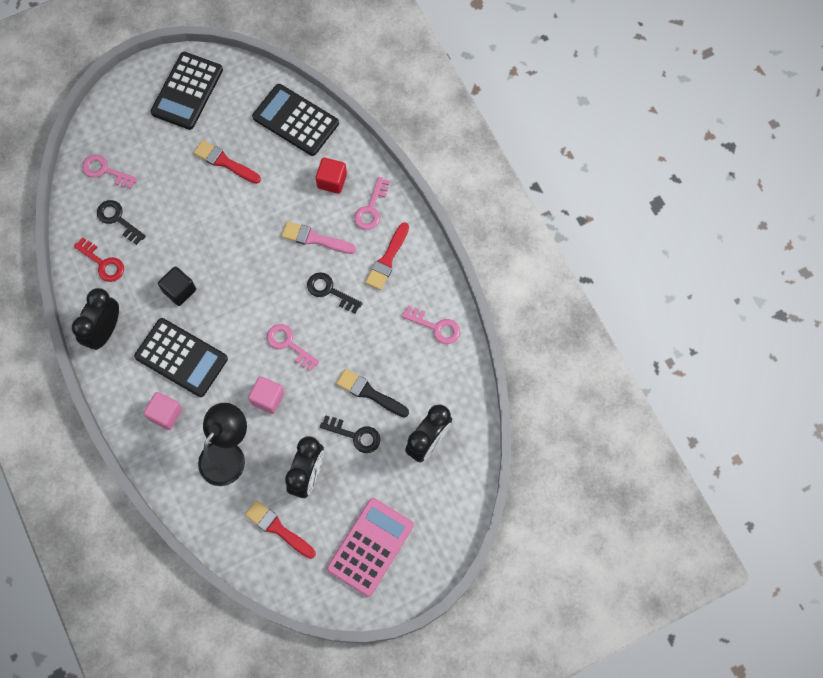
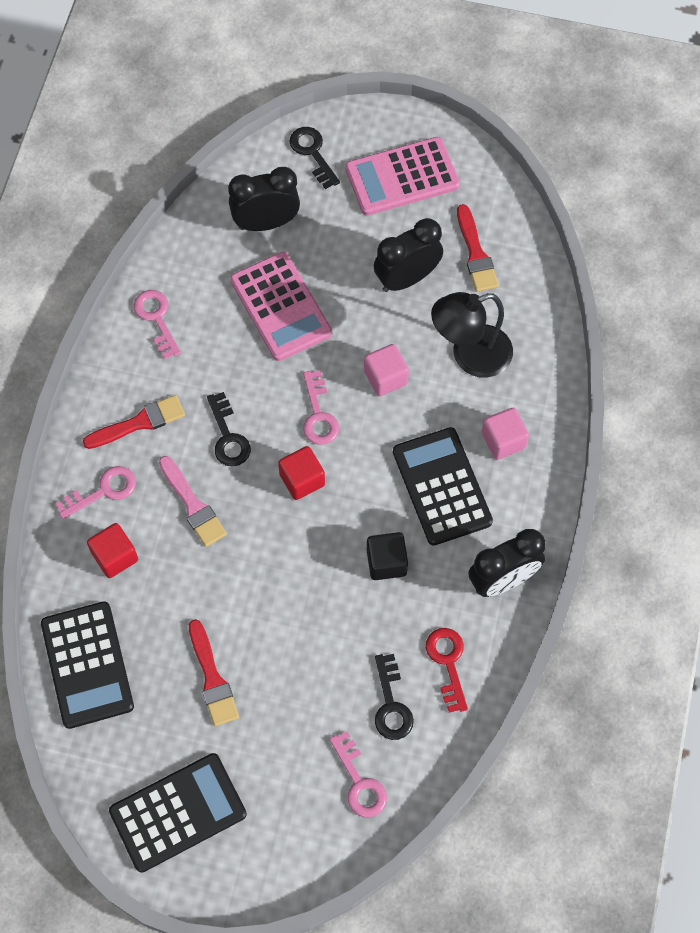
camera: 140 degrees left, 5 degrees down
(266, 299) = (302, 480): none -> red cube
(355, 435) = (329, 279): black key -> black key (312, 153)
(369, 393) = (280, 307): black brush -> pink calculator

